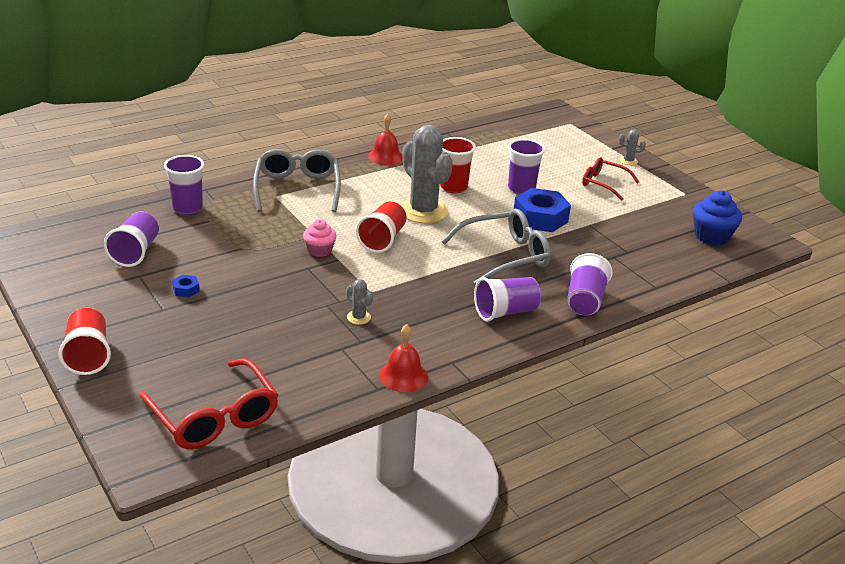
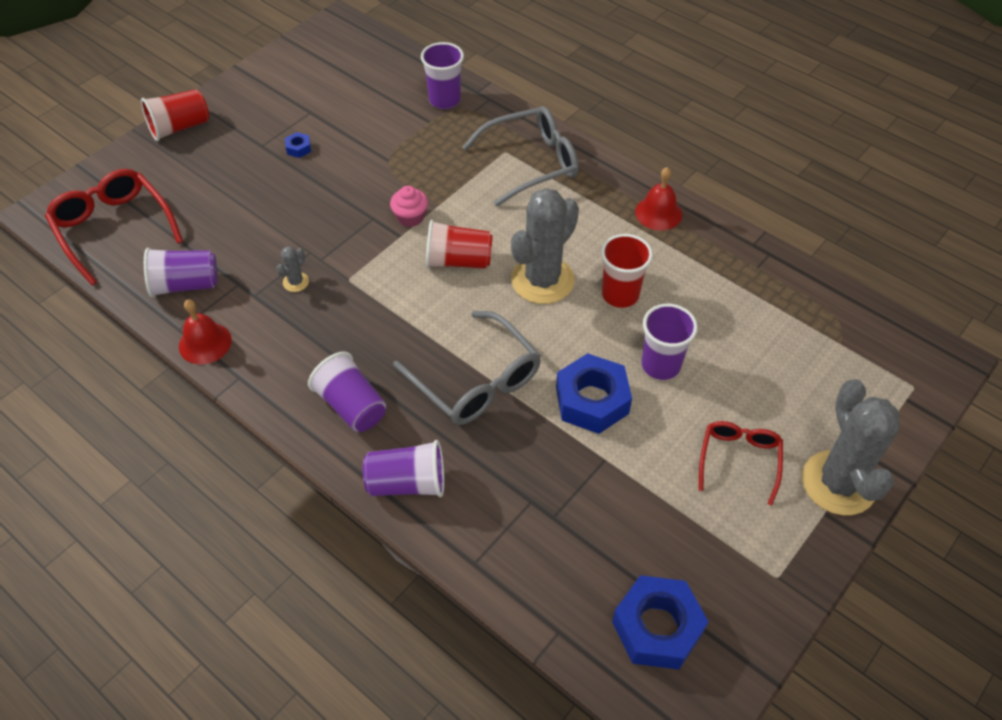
camera: 75 degrees right, 20 degrees up
(135, 252) = (348, 96): purple cup -> purple cup (185, 285)
(214, 416) = (114, 229): red glasses -> red glasses turned 105 degrees clockwise
(628, 161) = (838, 483): grey cactus -> grey cactus, size x2.42
(711, 236) = (657, 627): blue cupcake -> blue nut

